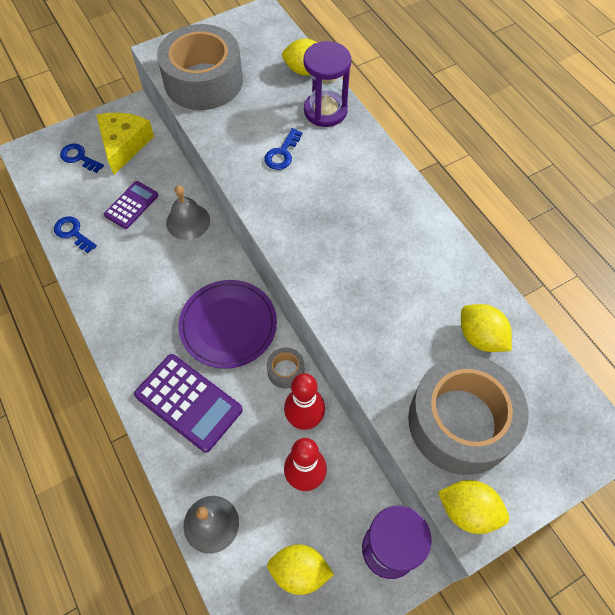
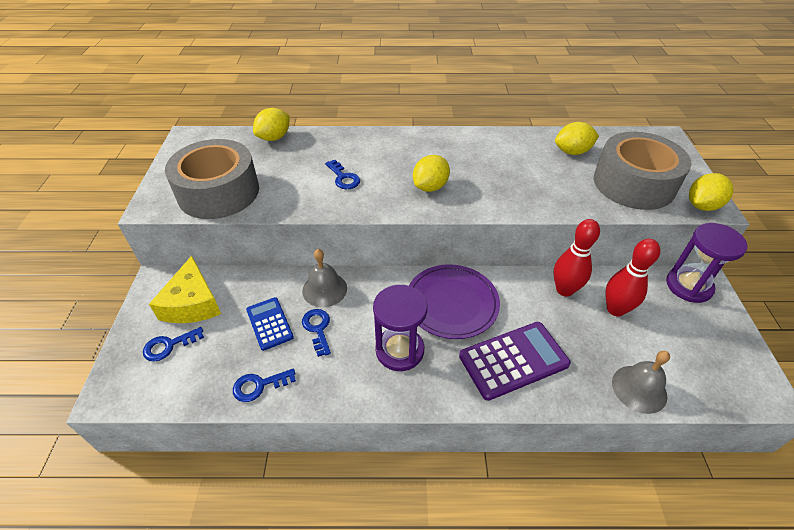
camera: 60 degrees left, 15 degrees down
(124, 145) = (192, 303): yellow cheese -> yellow cheese turned 135 degrees counterclockwise
(131, 205) = (269, 323): purple calculator -> blue calculator
(144, 240) = (317, 329): none -> blue key
(285, 371) = (516, 284): grey tape -> none
(299, 571) = (696, 344): yellow lemon -> yellow lemon (430, 187)
(325, 111) = (324, 143): purple hourglass -> purple hourglass (399, 350)

